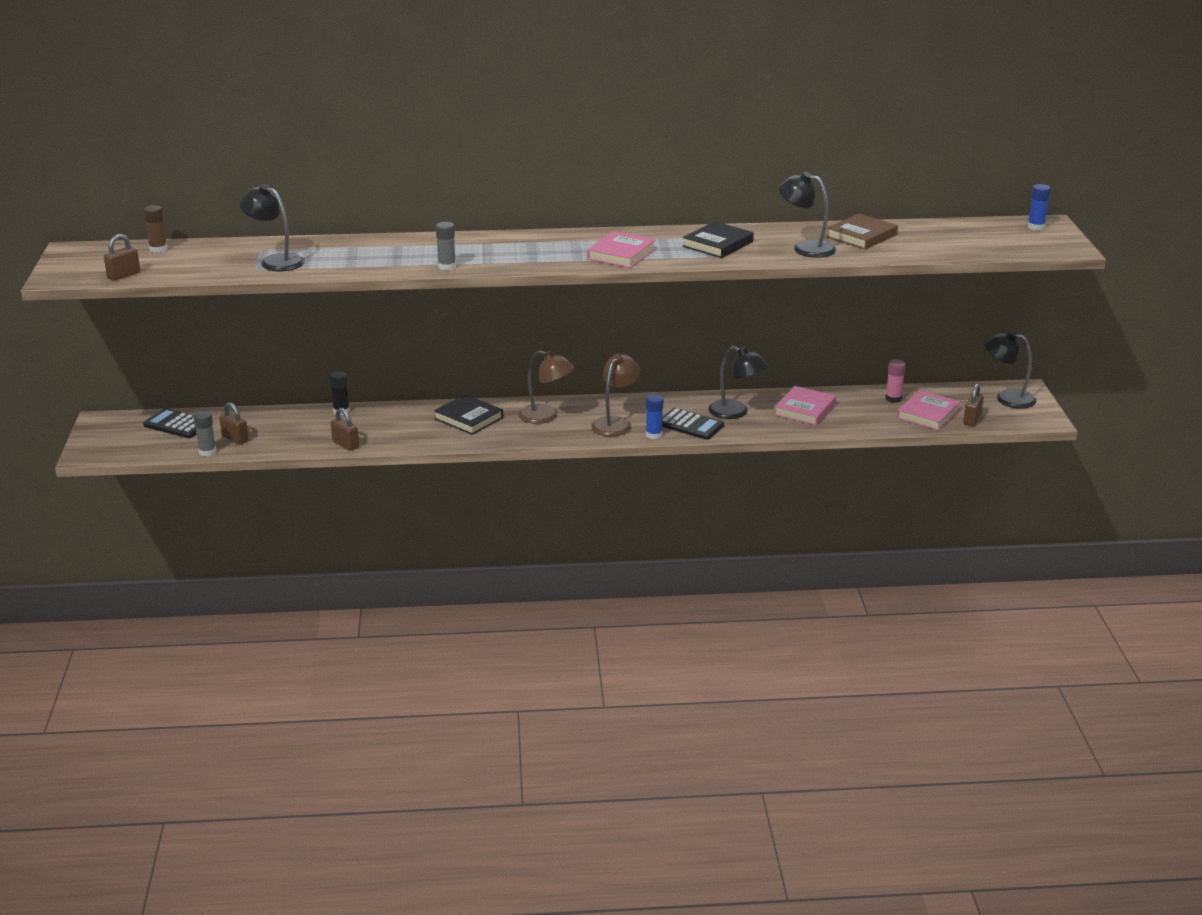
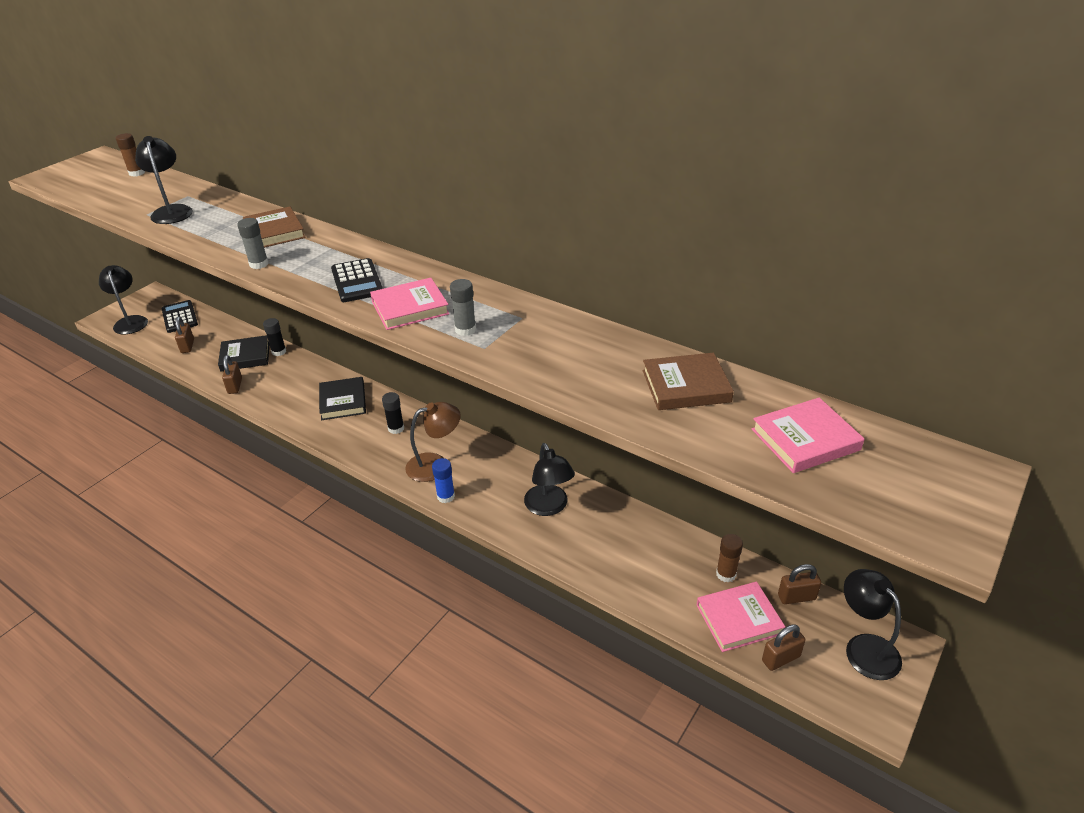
camera: 40 degrees right, 10 degrees up
(124, 275) = (74, 189): brown padlock -> brown padlock (796, 597)
(207, 452) = (157, 350): grey glue stick -> grey glue stick (465, 330)
(409, 247) = (275, 232): none -> brown book
(546, 416) = (396, 428): brown lamp -> black glue stick
(690, 425) = (490, 501): black calculator -> black calculator (357, 281)
(717, 244) = (515, 332): black book -> black book (245, 356)
(805, 248) = (595, 377): black lamp -> black lamp (130, 321)
(805, 409) = (617, 539): pink book -> pink book (805, 439)
(893, 399) = (726, 574): pink glue stick -> brown glue stick
(1036, 227) = (948, 472): blue glue stick -> none

